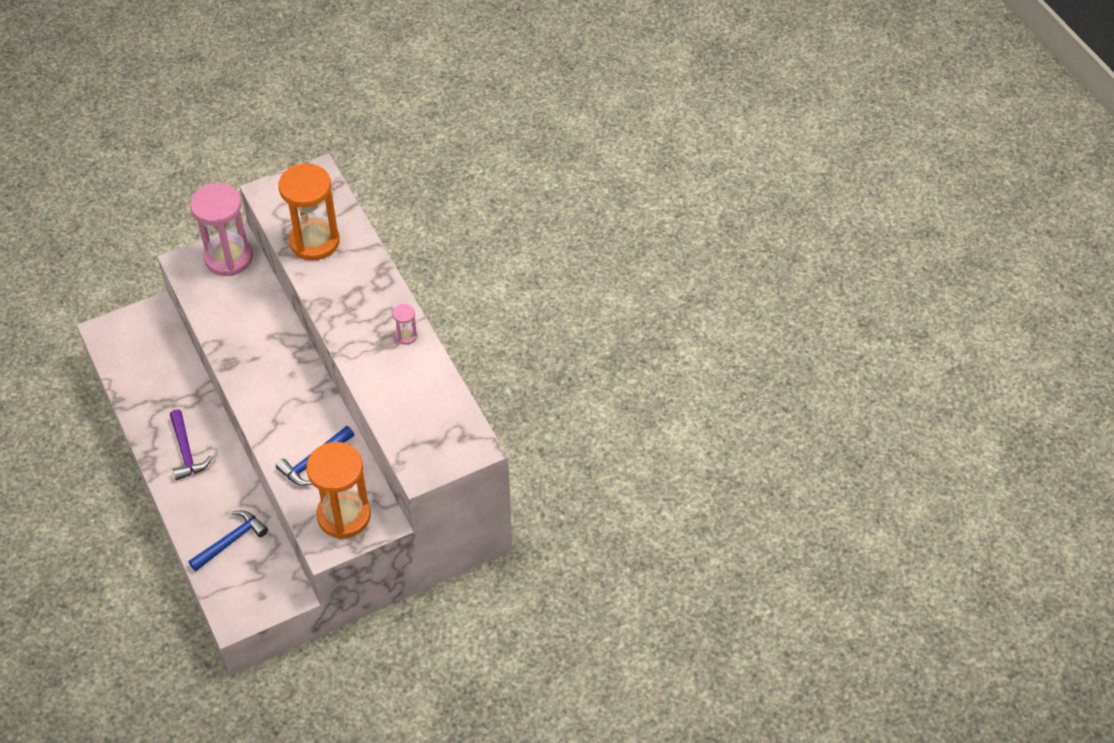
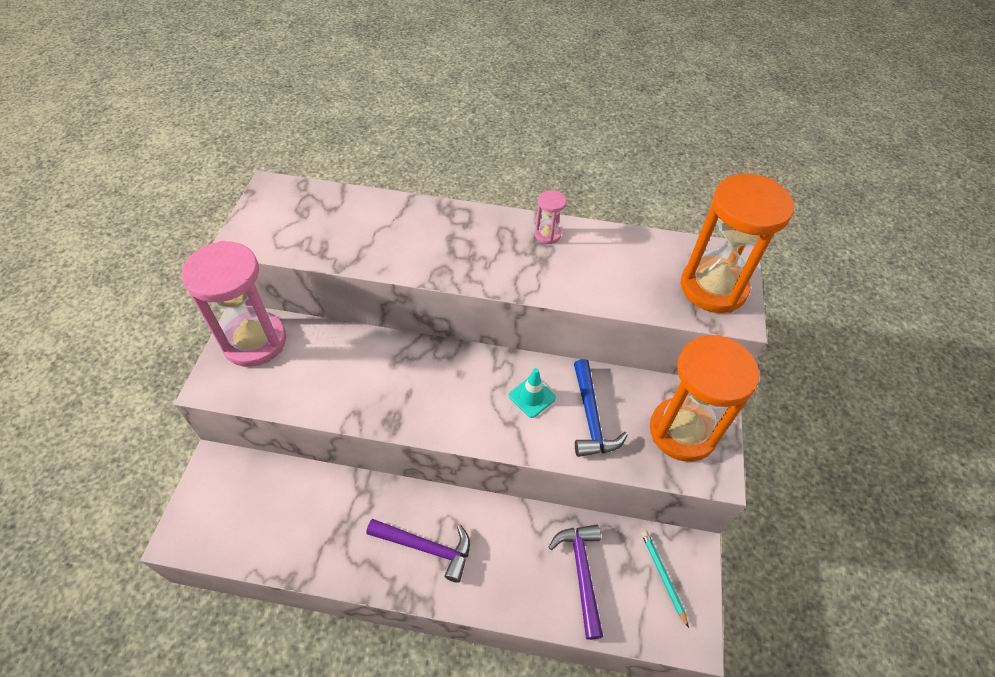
camera: 55 degrees left, 0 degrees up
(231, 541) = (581, 573): blue hammer -> purple hammer
(262, 586) = (663, 576): none -> turquoise pencil
(304, 421) = (532, 397): none -> turquoise traffic cone
(314, 241) = (354, 236): orange hourglass -> orange hourglass (713, 287)

